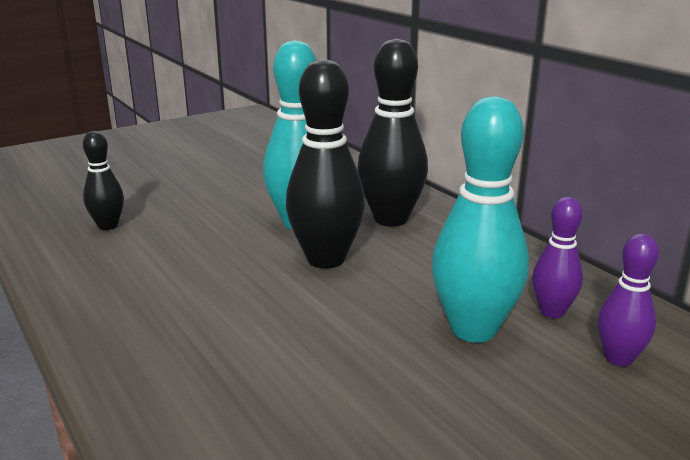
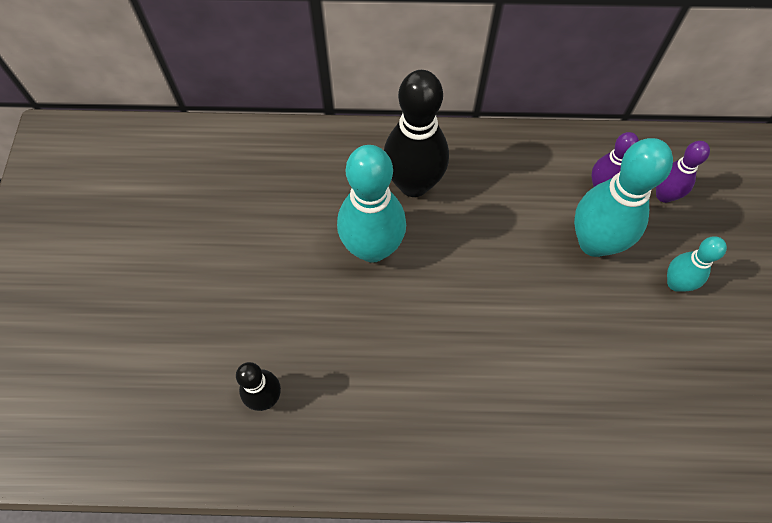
camera: 55 degrees left, 40 degrees up
(326, 259) = (448, 267): black bowling pin -> none
(507, 410) = (675, 283): none -> turquoise bowling pin

